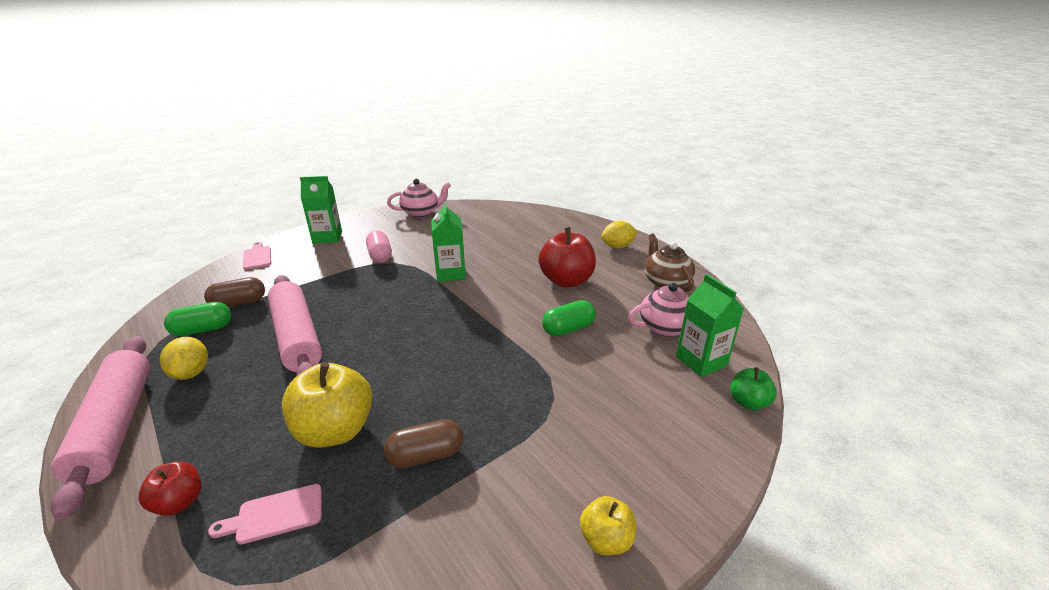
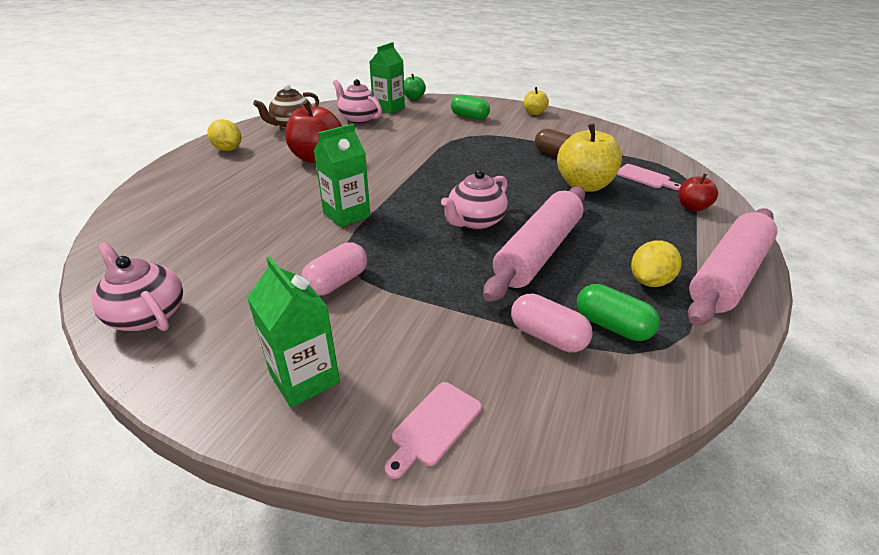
camera: 120 degrees left, 5 degrees up
(239, 303) = (547, 336): brown capsule -> pink capsule
(371, 324) = (475, 221): none -> pink teapot
(568, 329) = (392, 144): green capsule -> green capsule (469, 117)

